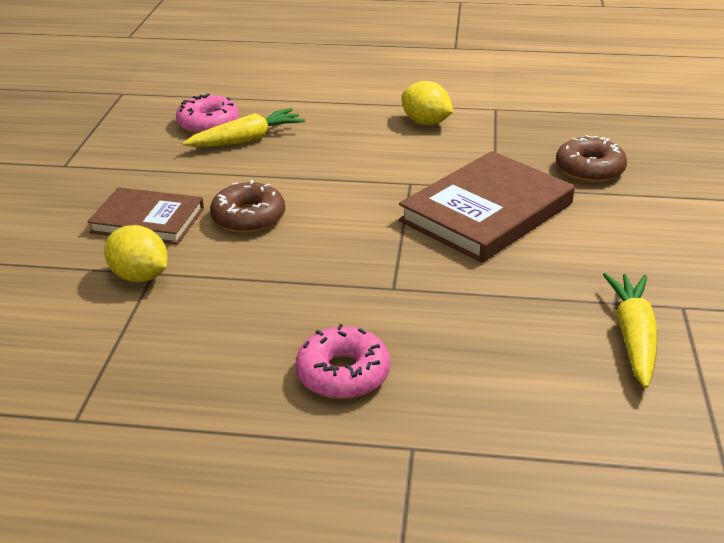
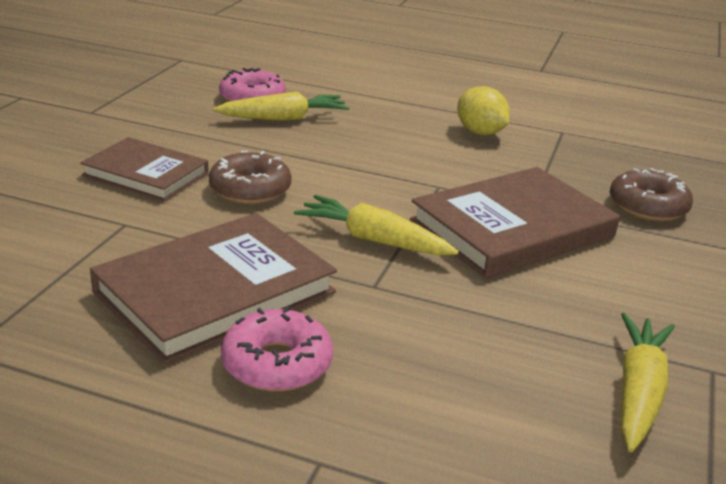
camera: 10 degrees right, 5 degrees down
(140, 276) = (109, 225): yellow lemon -> none
(263, 321) = (215, 292): none -> brown book
(376, 245) = (374, 240): none -> yellow carrot

